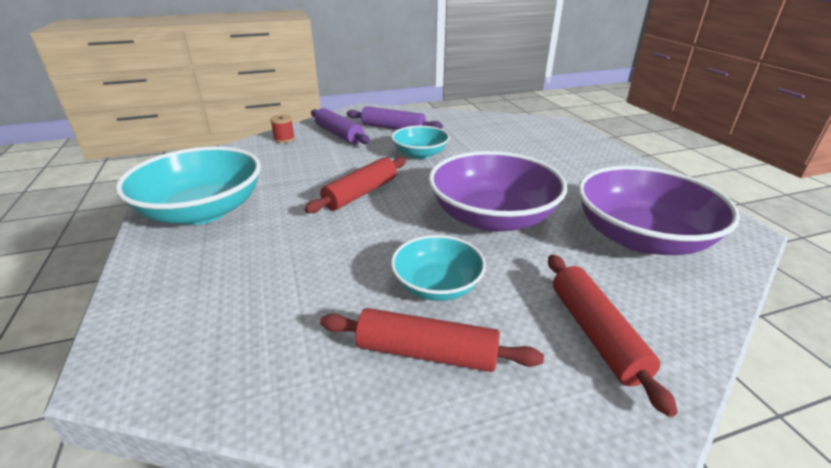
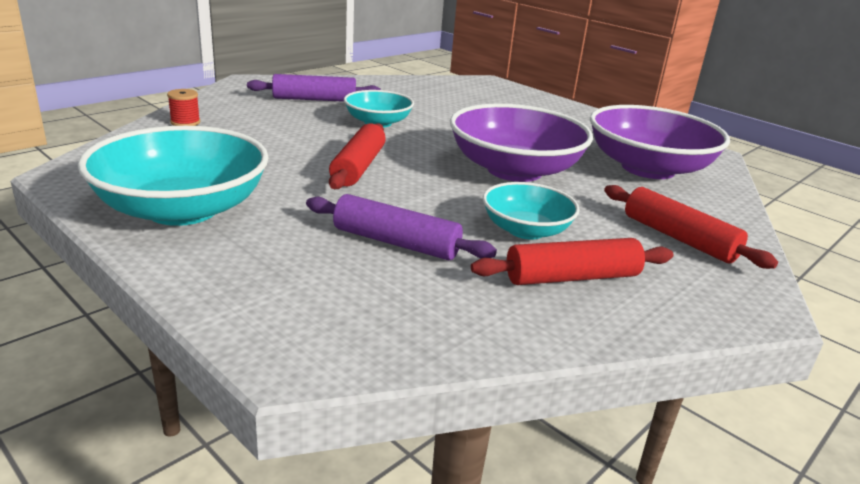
camera: 30 degrees left, 5 degrees down
(339, 134) = (254, 111): purple rolling pin -> purple rolling pin (396, 242)

